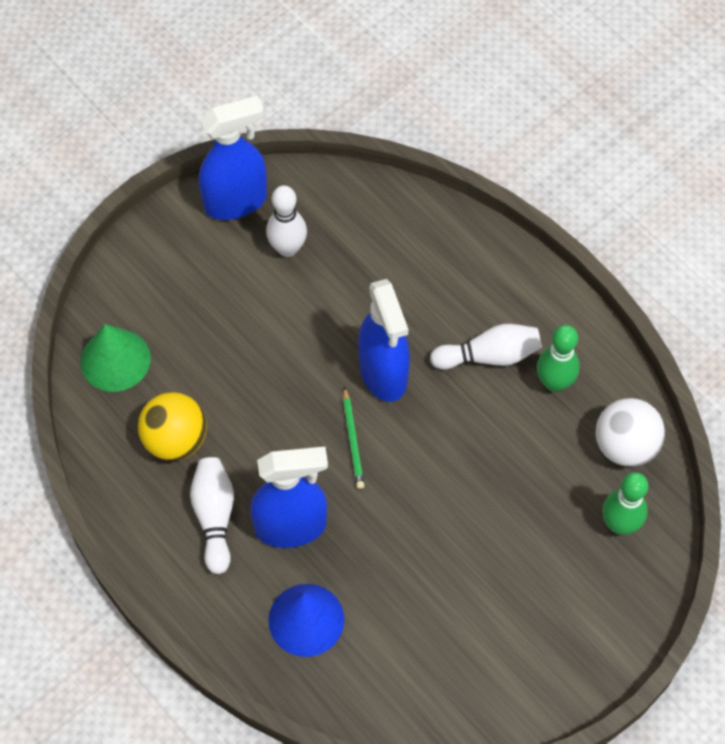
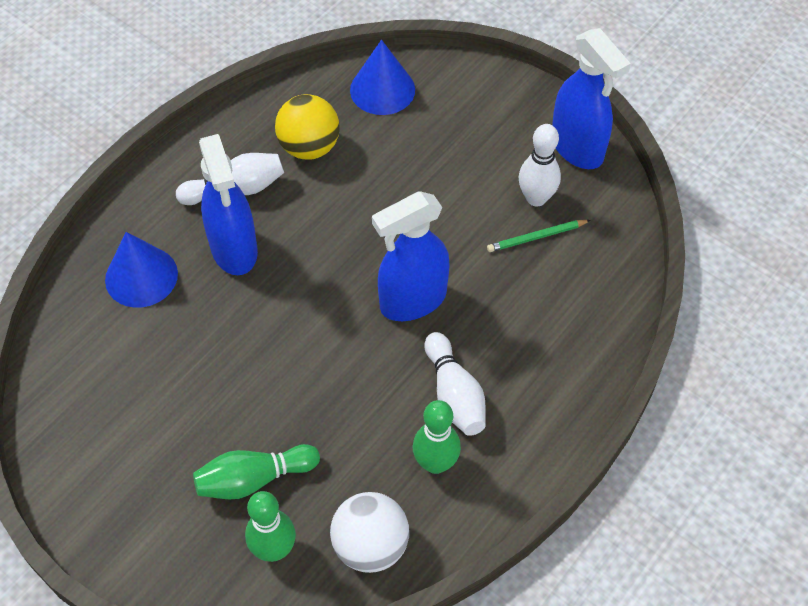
camera: 80 degrees right, 5 degrees down
(115, 360) = (382, 89): green cone -> blue cone
(353, 440) = (333, 286): green pencil -> green pencil (536, 237)
(549, 534) = (254, 479): none -> green bowling pin

